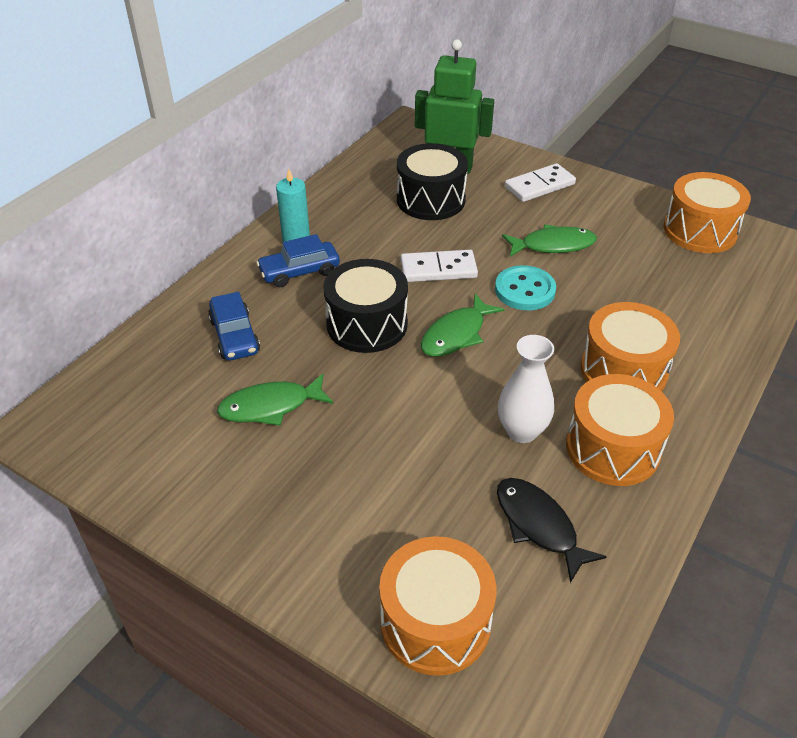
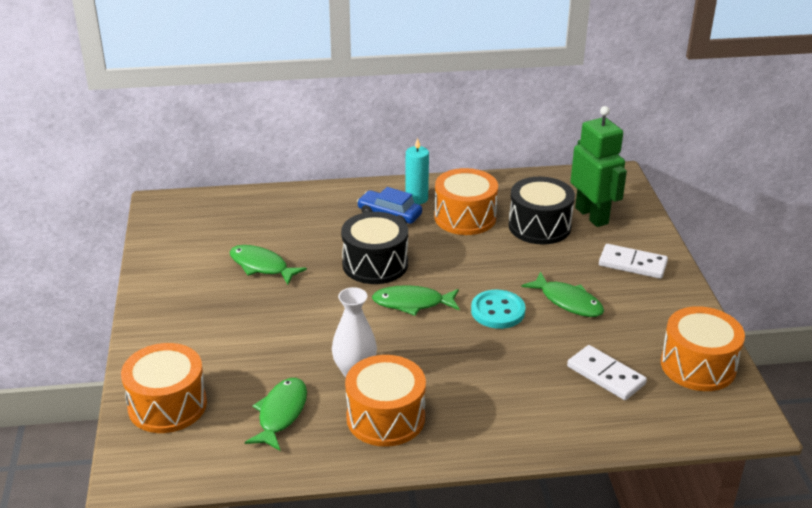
camera: 50 degrees right, 10 degrees down
(235, 336) = (302, 223): blue car -> none
(438, 269) = (468, 265): white domino -> white domino (605, 375)
(538, 525) = (281, 414): black fish -> green fish
(623, 370) = (470, 392): orange drum -> orange drum (465, 217)

